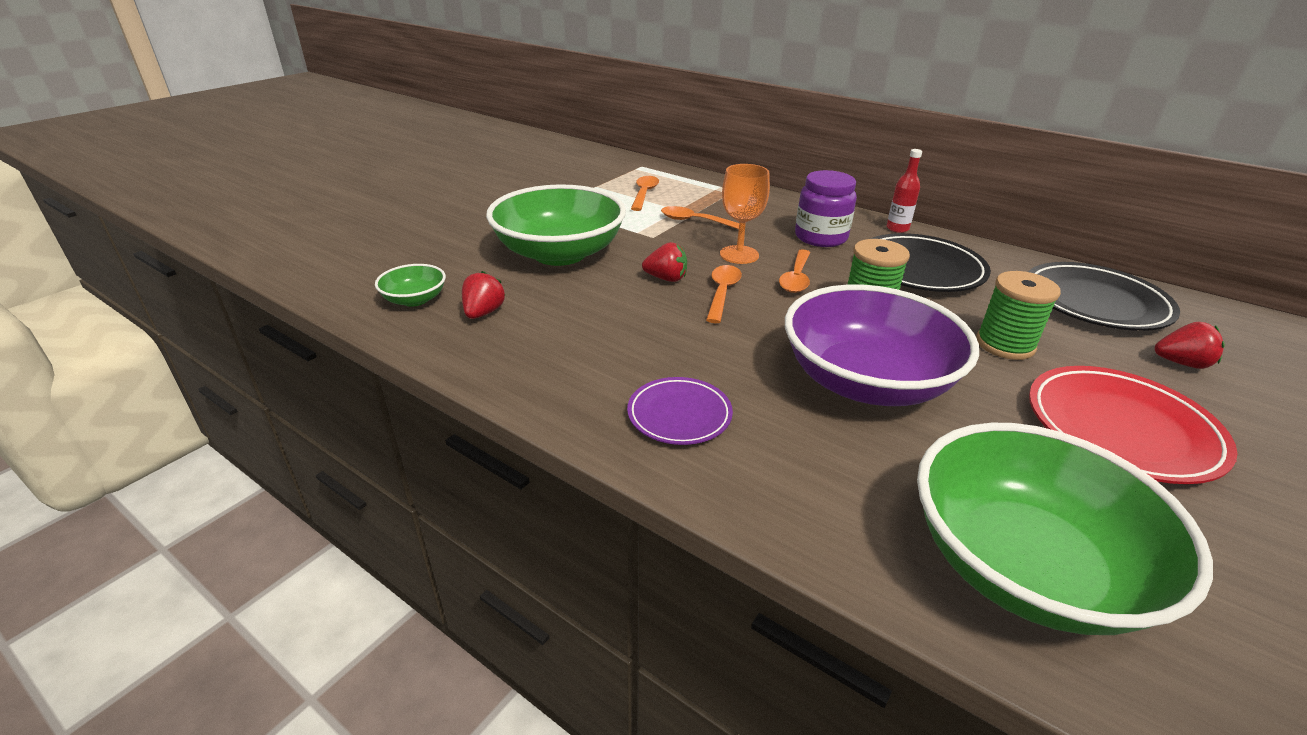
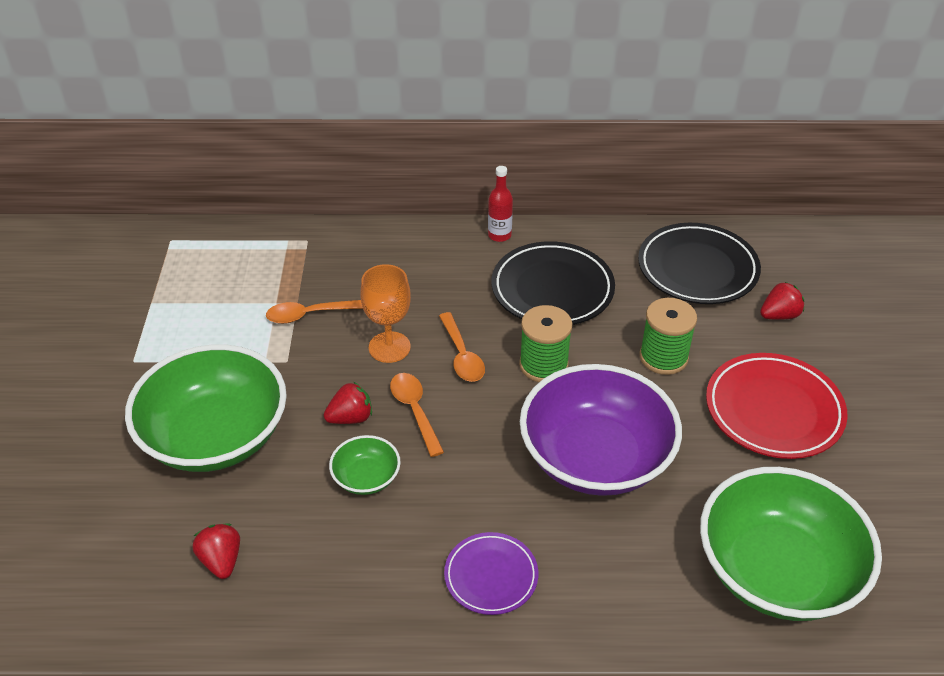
camera: 35 degrees left, 10 degrees up
(415, 299) = (132, 583): green bowl -> green bowl (366, 477)
(644, 194) = (218, 292): orange spoon -> none
(820, 237) = (443, 282): purple jar -> none

